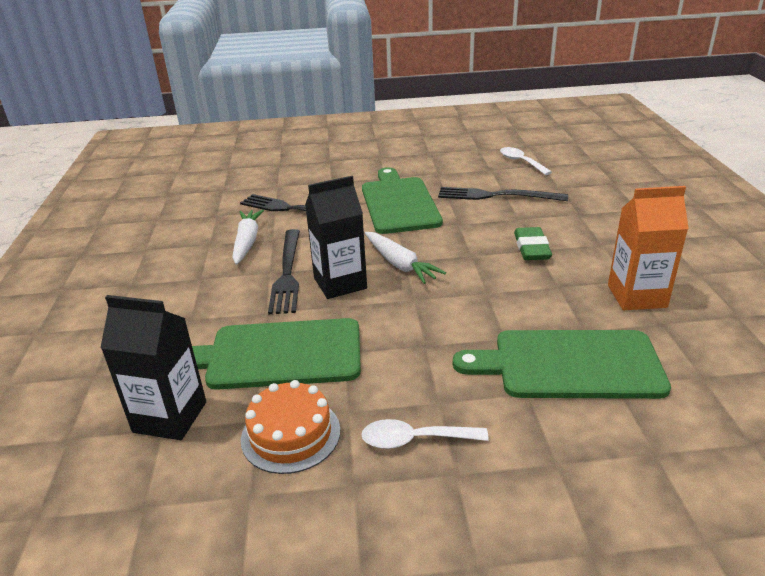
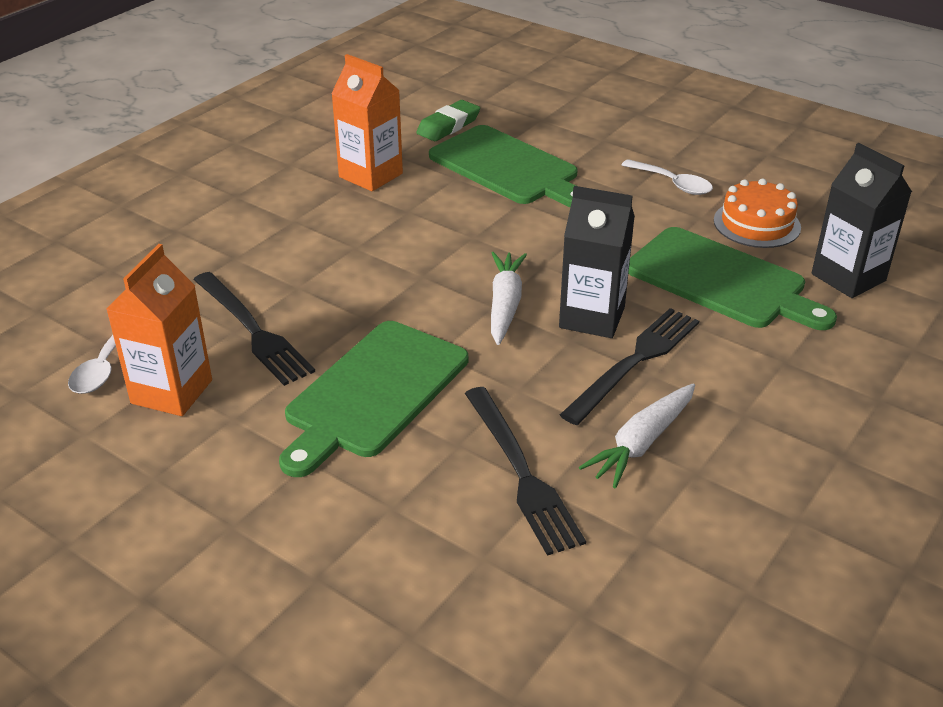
camera: 140 degrees left, 5 degrees up
(478, 168) = (172, 392): none -> orange carton
(531, 248) = (357, 251): green eraser -> green eraser (448, 125)

